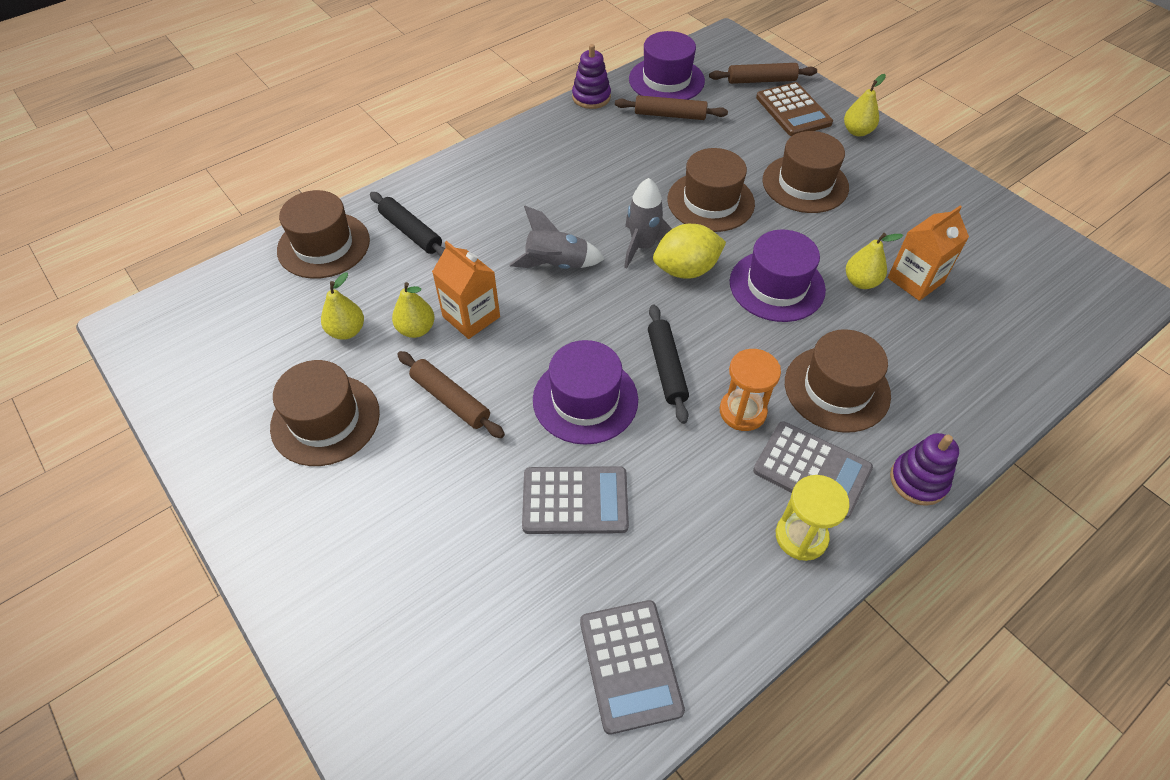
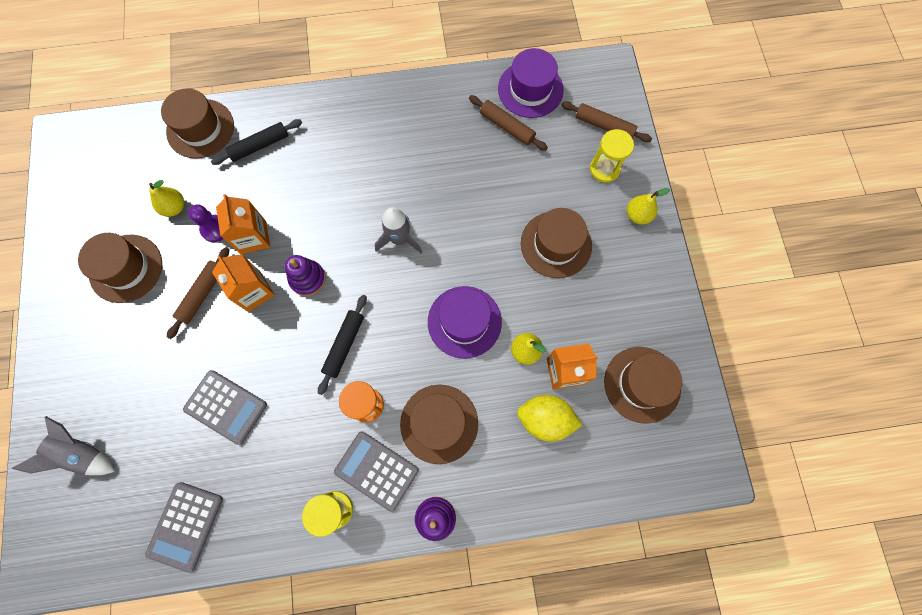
camera: 30 degrees right, 20 degrees up
(411, 232) = (259, 146): black rolling pin -> black rolling pin turned 75 degrees clockwise
(416, 329) = (215, 229): yellow pear -> purple pawn
(450, 400) = (202, 294): brown rolling pin -> brown rolling pin turned 45 degrees clockwise
(514, 367) = (254, 291): none -> orange carton
(556, 265) = (333, 224): grey rocket -> grey rocket (82, 453)
(585, 399) = (279, 340): purple hat -> none
(591, 97) = (461, 80): purple stacking toy -> purple stacking toy (307, 279)
(686, 270) = (414, 274): yellow lemon -> yellow lemon (545, 419)
(710, 201) = (475, 224): brown hat -> brown hat (642, 384)
(793, 110) = (604, 169): brown calculator -> yellow hourglass
(812, 470) = (376, 470): grey calculator -> grey calculator turned 150 degrees clockwise

